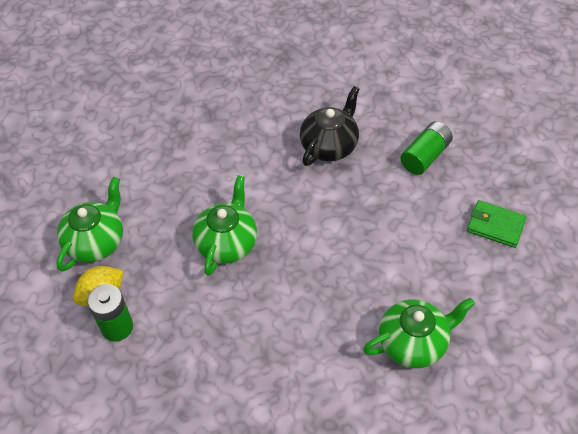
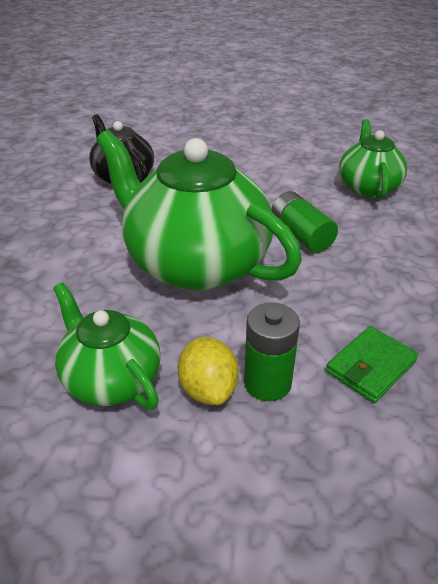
camera: 70 degrees left, 15 degrees down
(227, 243) = (195, 263): green teapot -> green teapot, size x1.82
(425, 156) = (179, 139): green battery -> green battery (301, 235)
(495, 226) = (271, 130): green wallet -> green wallet (371, 367)

